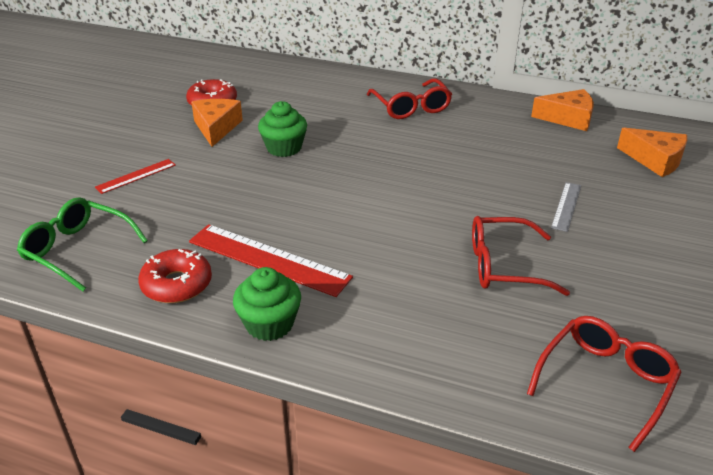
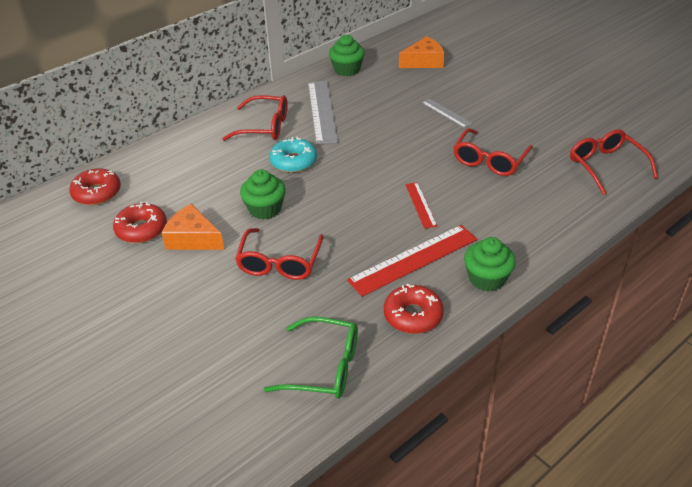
camera: 60 degrees left, 5 degrees up
(77, 250) = (324, 367): green glasses -> green glasses turned 135 degrees counterclockwise
(136, 176) = (232, 308): red ruler -> red ruler (420, 205)
(211, 180) = (279, 263): none -> red glasses
(244, 70) = (97, 193): none -> red donut
(371, 139) = (293, 161): none -> turquoise donut
(472, 128) = (322, 111): none -> grey ruler
(568, 118) = (347, 69): orange cheese -> green cupcake

